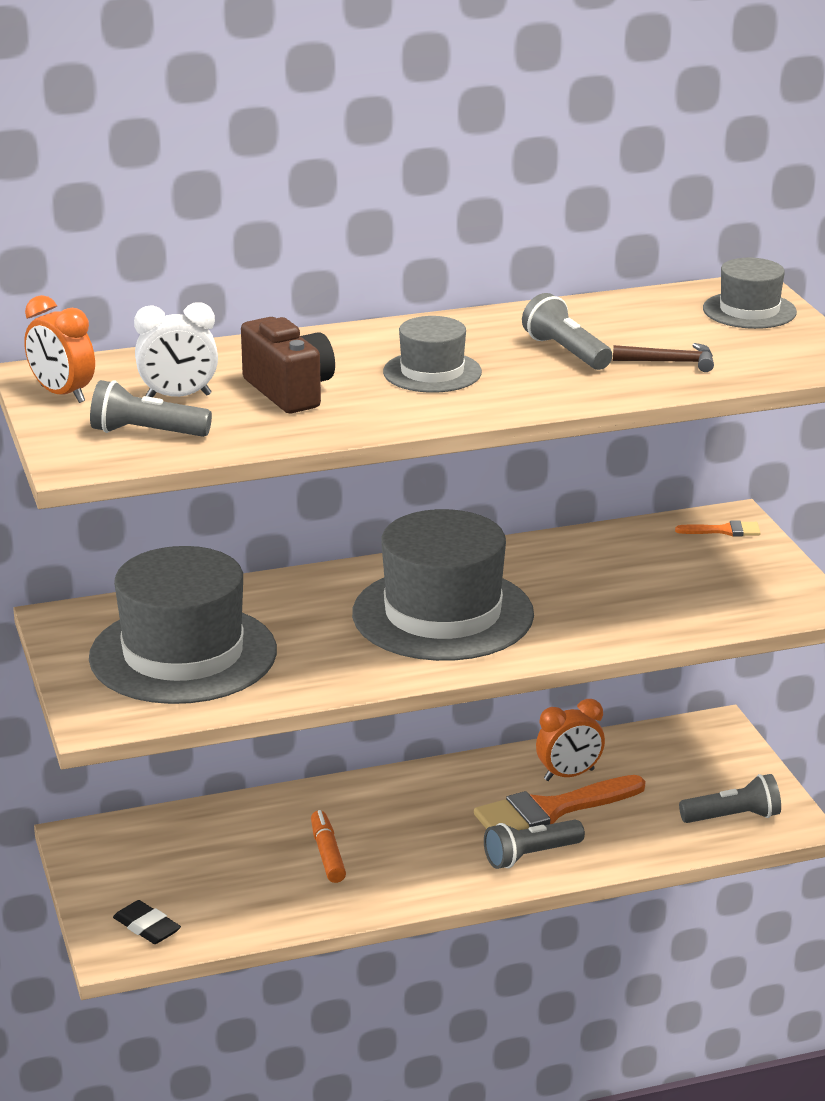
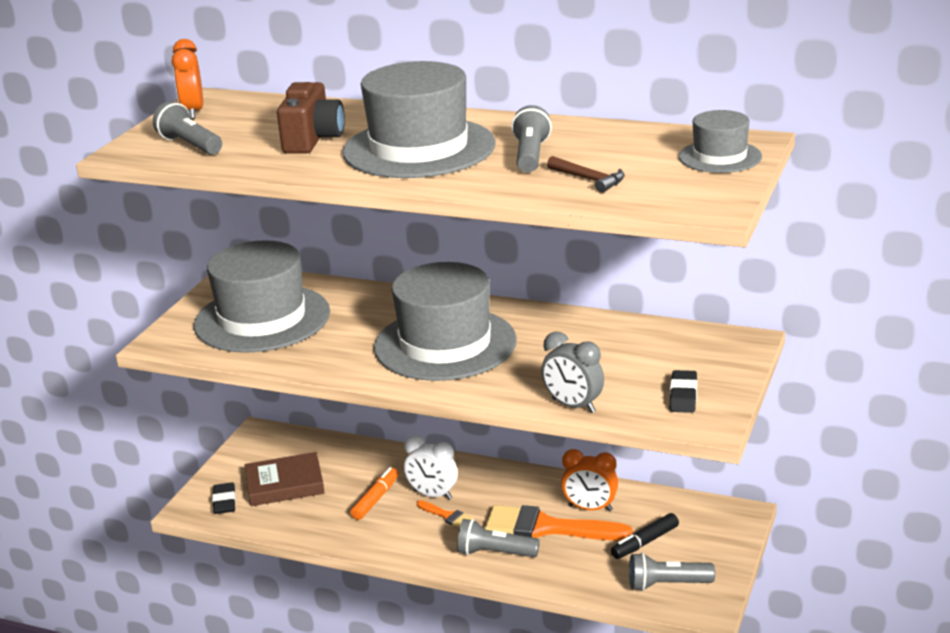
camera: 40 degrees right, 0 degrees up
(178, 397) = (247, 128): white clock -> white clock (432, 495)
(195, 880) = (285, 484): none -> brown book
(432, 372) = (419, 148): grey hat -> grey hat, size x1.95
(663, 787) = (645, 542): none -> black marker
(666, 631) = (573, 406): none -> grey clock
(724, 531) = (725, 348): orange brush -> orange brush (447, 516)
(733, 817) = (667, 584): grey flashlight -> grey flashlight turned 150 degrees clockwise
(752, 587) = (683, 395): none -> black eraser

